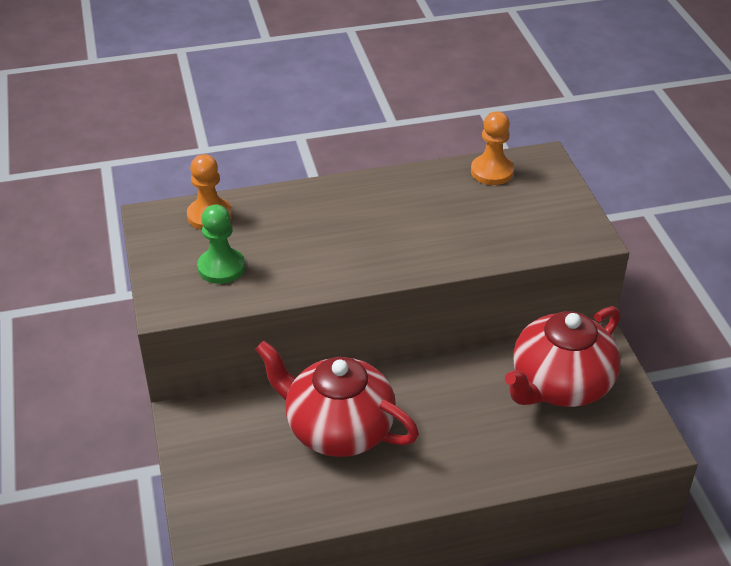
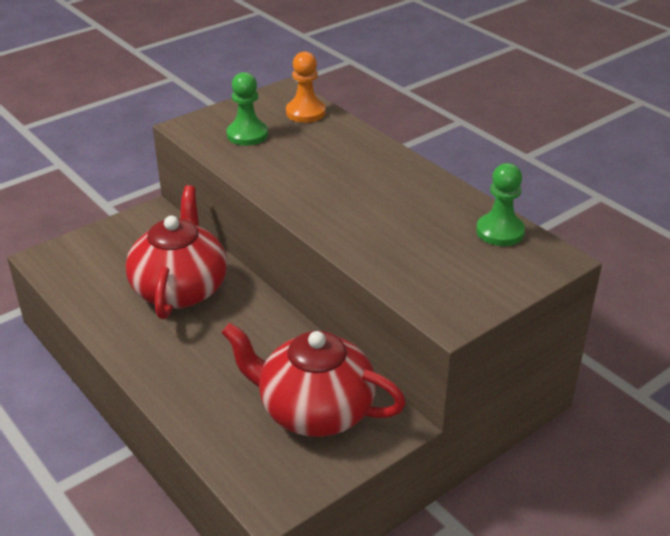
camera: 65 degrees right, 5 degrees down
(492, 172) = (500, 232): orange pawn -> green pawn

